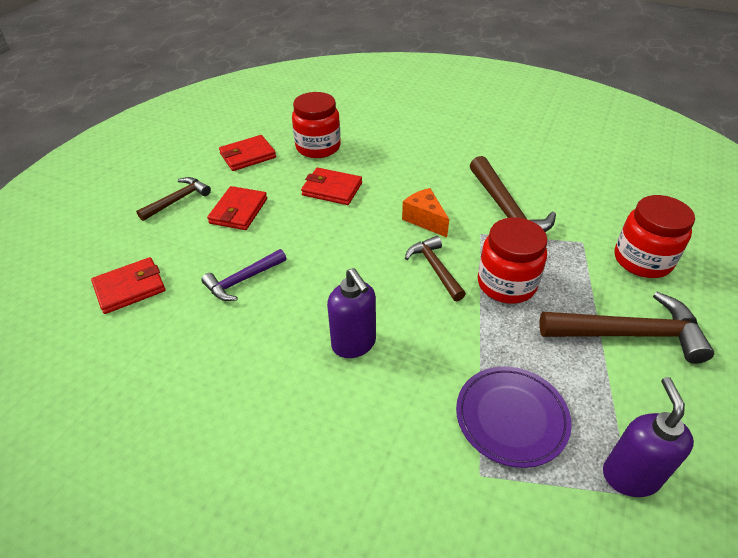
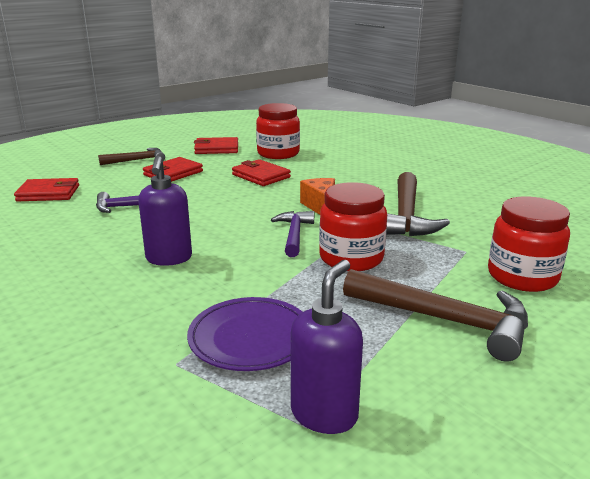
camera: 25 degrees right, 20 degrees down
(435, 268) = (294, 234): brown hammer -> purple hammer

